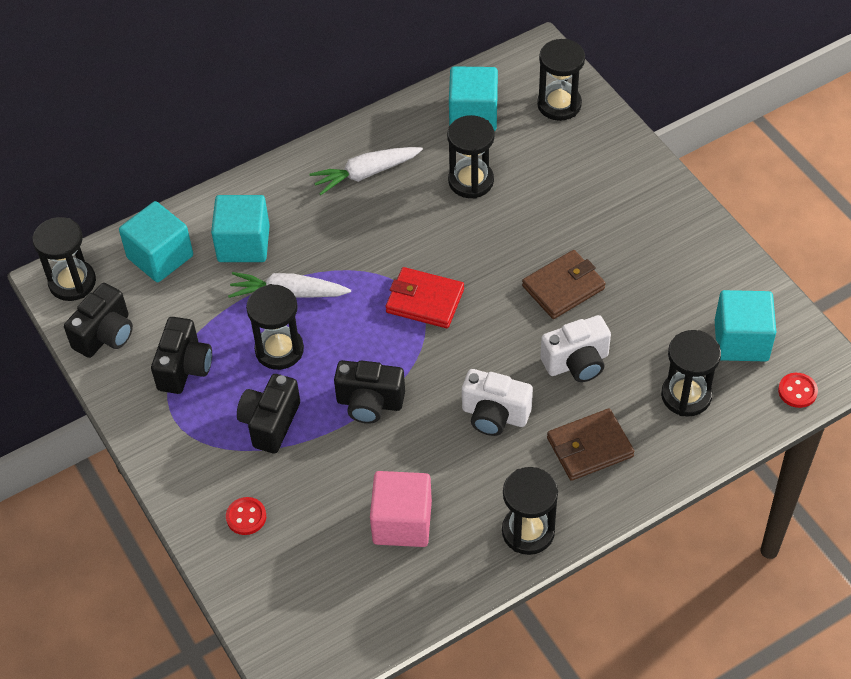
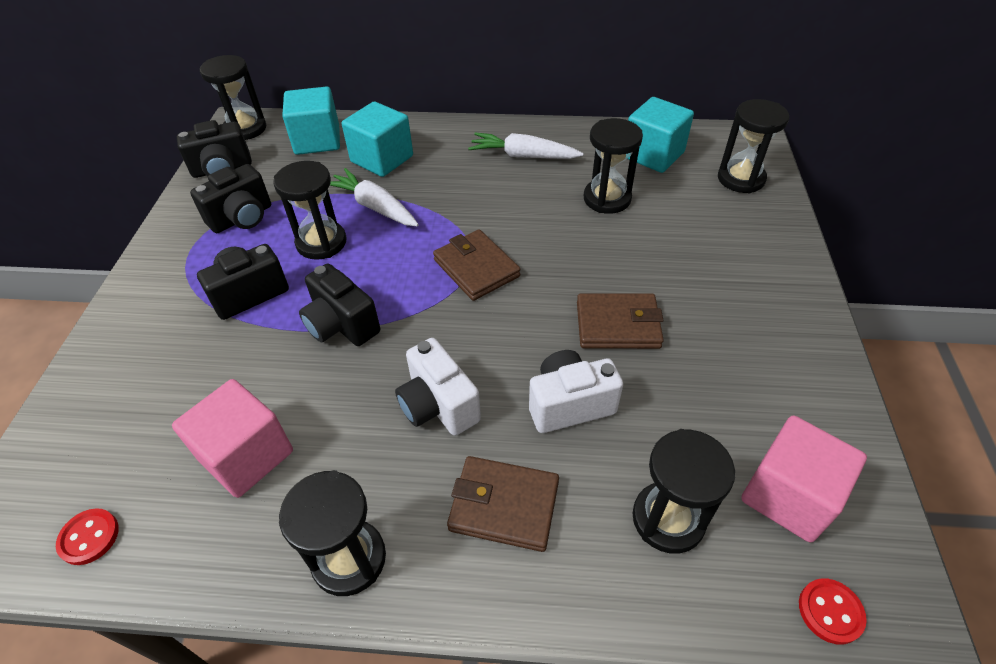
camera: 35 degrees right, 5 degrees down
(246, 517) = (139, 359): red button -> red button (89, 537)
(424, 301) = (476, 268): red wallet -> brown wallet
(577, 363) = (569, 404): white camera -> white camera turned 150 degrees clockwise
(741, 341) = (788, 495): turquoise cube -> pink cube

